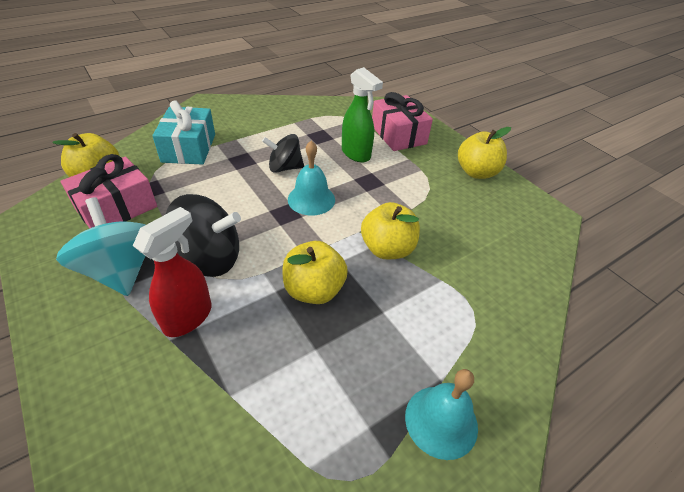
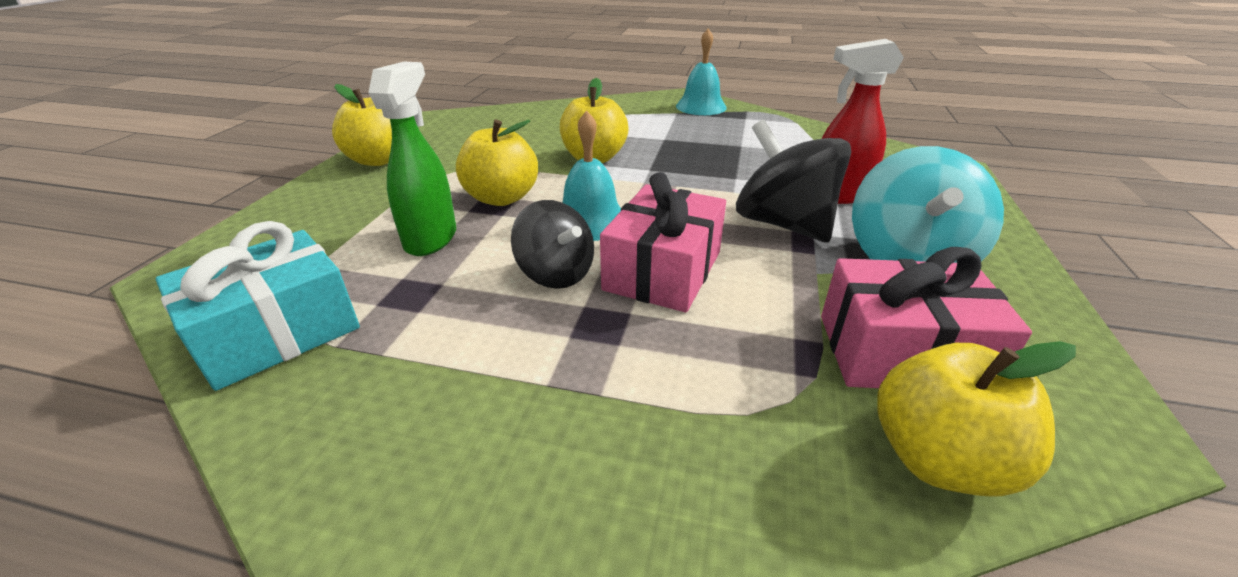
camera: 130 degrees left, 10 degrees down
(189, 148) = (669, 423): turquoise gift -> turquoise gift (277, 332)
(314, 290) = (700, 165): yellow apple -> yellow apple (501, 198)
(398, 134) = (321, 232): pink gift -> pink gift (663, 271)

